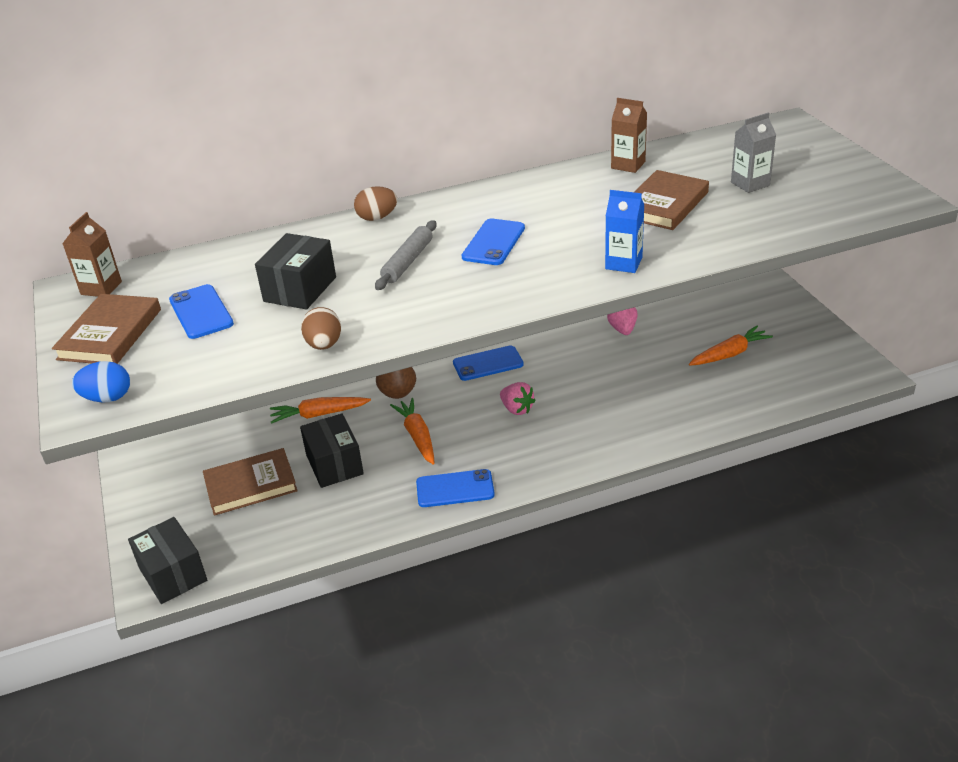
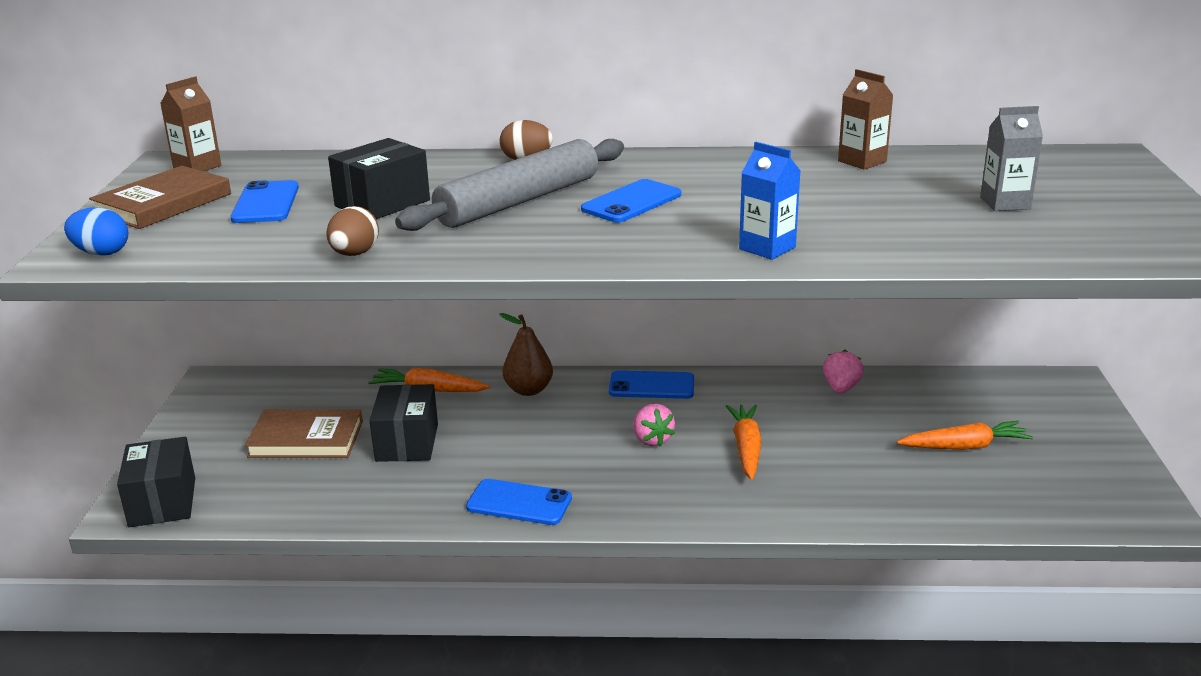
camera: 20 degrees right, 10 degrees down
(408, 261) = (519, 201): grey rolling pin -> grey rolling pin, size x1.80
(417, 436) = (517, 439): orange carrot -> orange carrot (746, 449)
(664, 205) = (872, 204): brown book -> none

